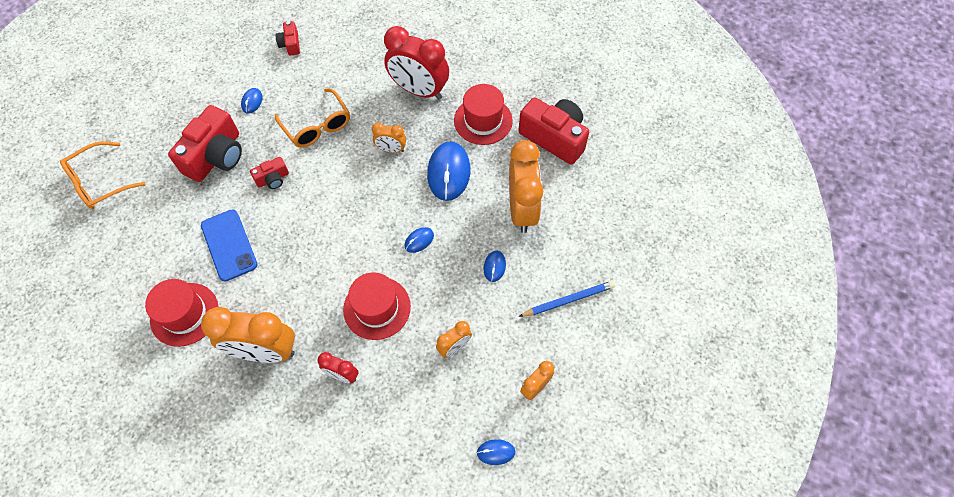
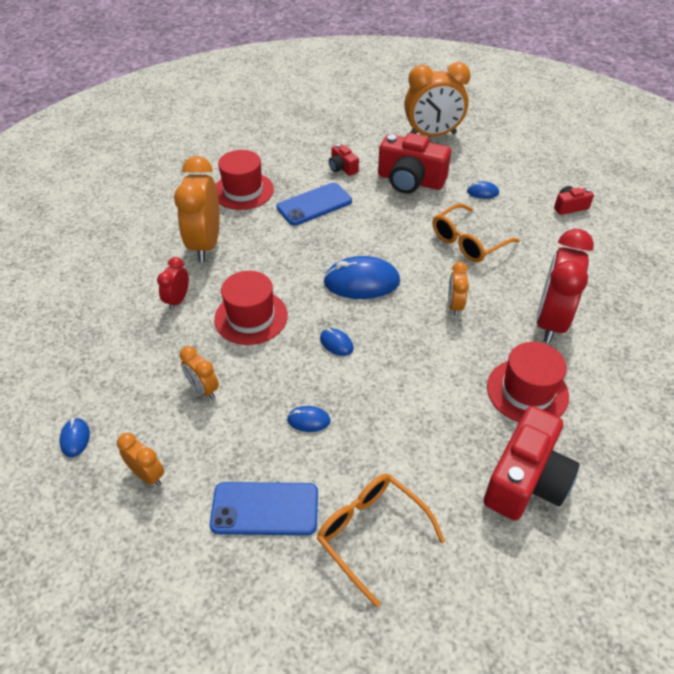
camera: 85 degrees right, 15 degrees down
(99, 182) = (366, 123): orange glasses -> orange glasses (371, 533)
(273, 179) = (393, 220): red camera -> red camera (342, 168)
(449, 173) = (435, 362): blue mouse -> blue mouse (361, 282)
(522, 209) = (396, 446): orange clock -> orange clock (432, 135)
(568, 300) = (265, 509): blue pencil -> blue phone

